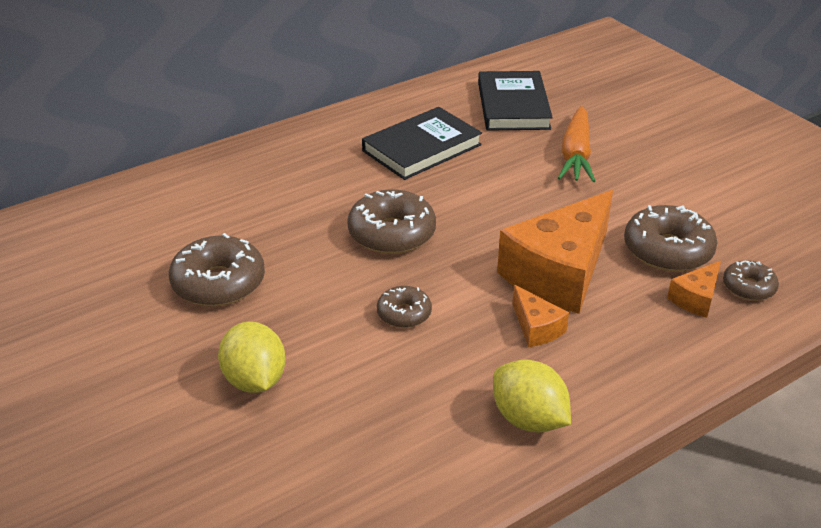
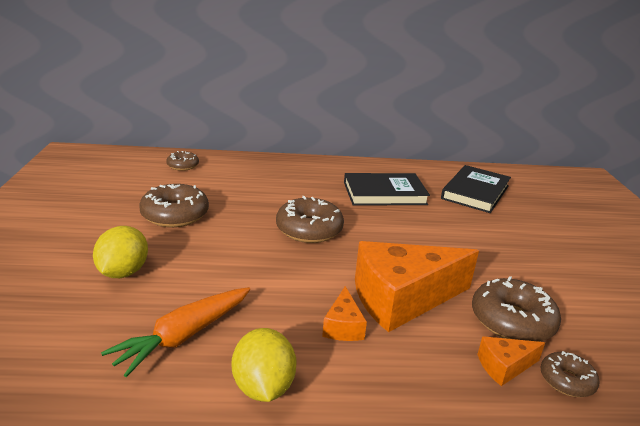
camera: 30 degrees right, 10 degrees down
(404, 314) = (260, 276): brown donut -> brown donut (183, 166)
(576, 155) = (494, 233): orange carrot -> orange carrot (184, 336)

